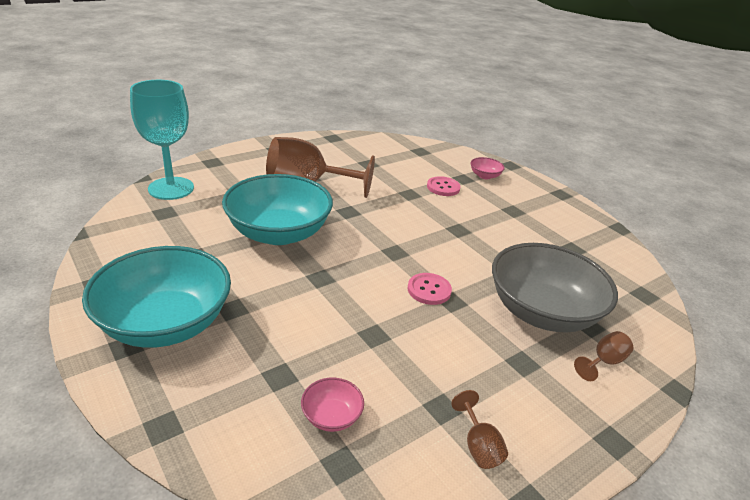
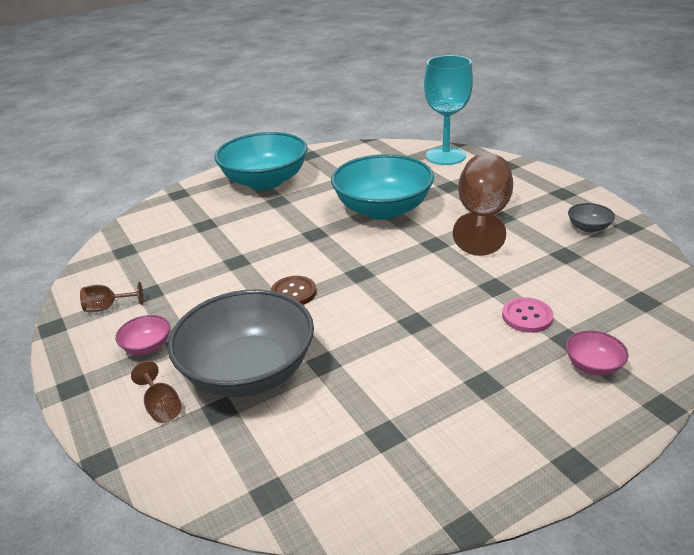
camera: 100 degrees right, 0 degrees up
(331, 416) = (162, 245): pink bowl -> pink bowl (147, 346)
(332, 150) = (588, 227): none -> grey bowl
(429, 290) = (293, 293): pink button -> brown button

